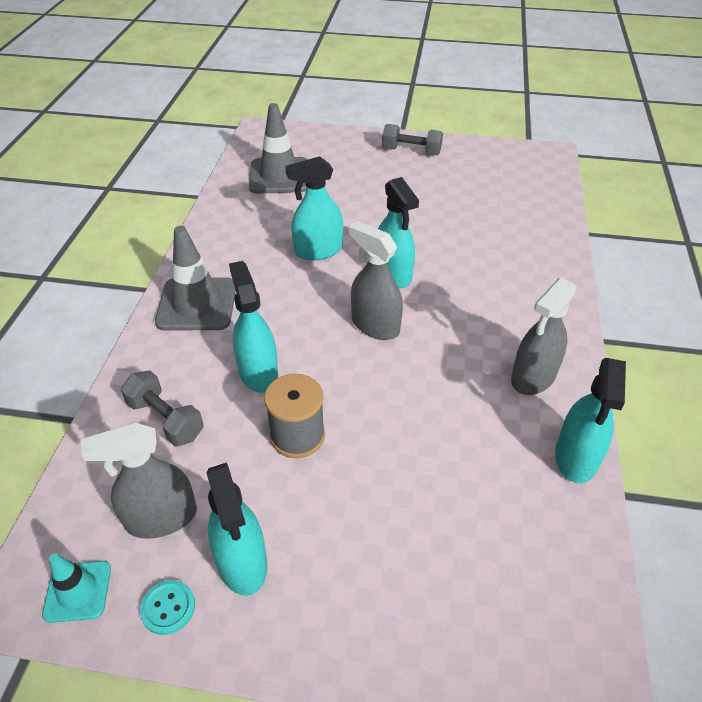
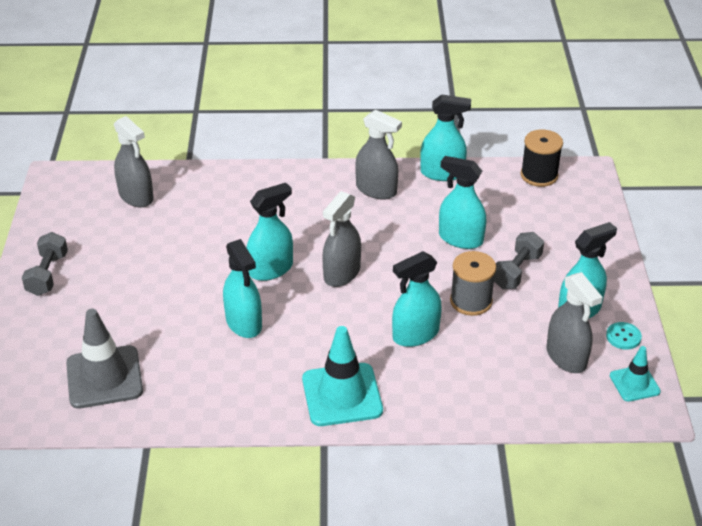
camera: 100 degrees left, 5 degrees down
(166, 419) = (482, 379): grey dumbbell -> grey dumbbell (516, 271)
(197, 304) = (342, 395): grey traffic cone -> turquoise traffic cone
(422, 449) = (460, 239): none -> turquoise spray bottle
(519, 196) = (136, 196): none -> grey spray bottle
(579, 598) = (539, 175): none -> black spool

